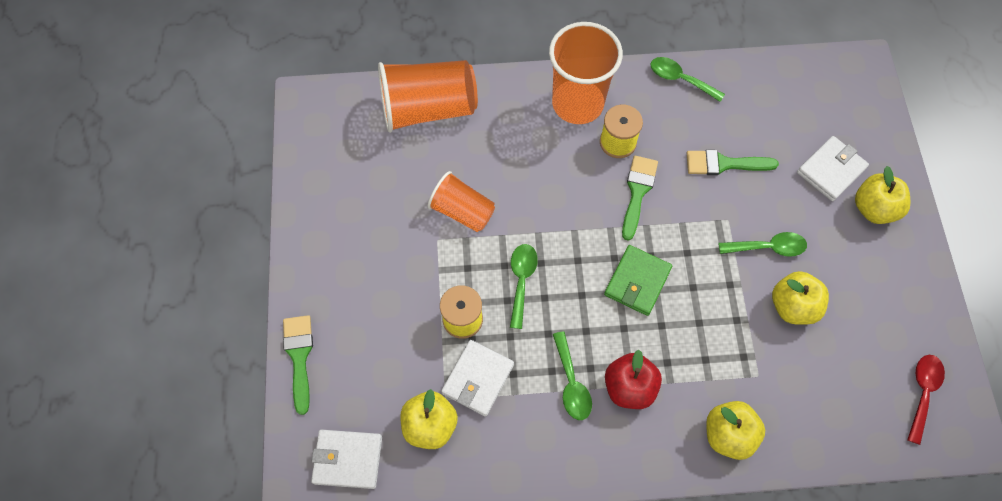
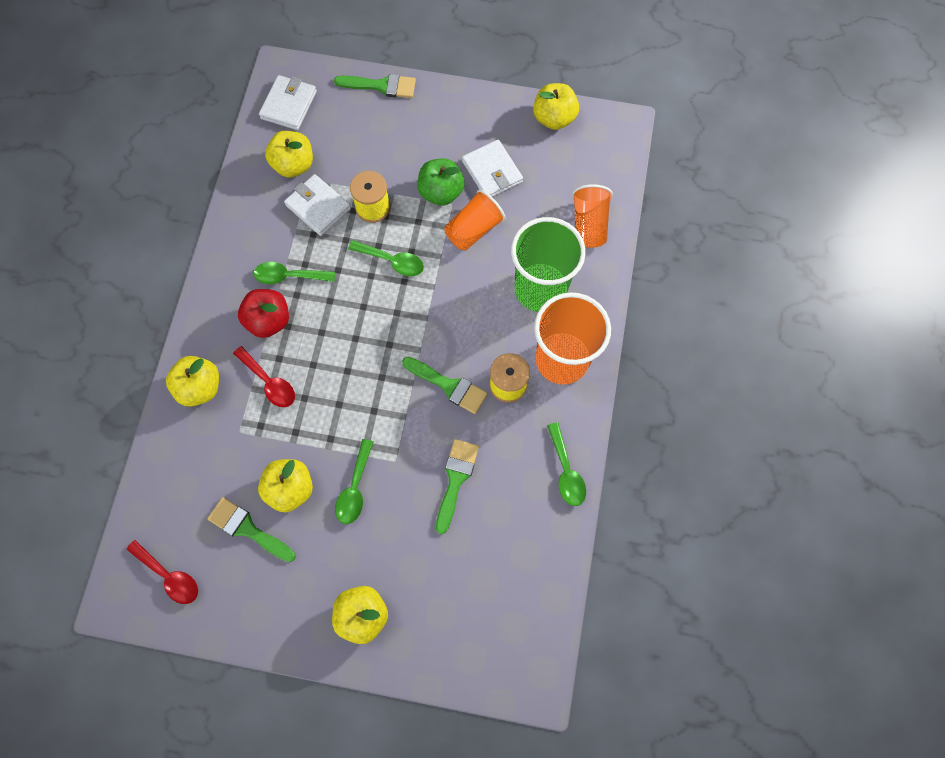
camera: 105 degrees right, 5 degrees up
(308, 165) = (554, 118): none -> yellow apple
(426, 254) = (441, 192): none -> green apple
(428, 109) = (589, 225): orange cup -> orange cup, size x0.61
(511, 136) = (540, 289): none -> green cup
(637, 281) = (360, 357): green wallet -> none
(680, 79) = (566, 471): green spoon -> green spoon turned 120 degrees clockwise
(696, 363) = (269, 382): none -> red spoon
(831, 170) = (417, 588): white wallet -> white wallet (492, 172)
(846, 333) = (248, 529): none -> green brush

